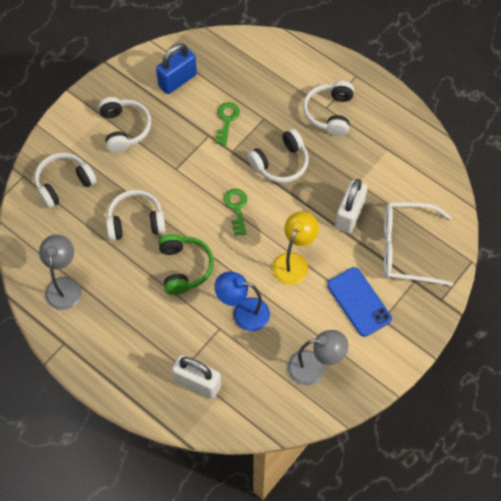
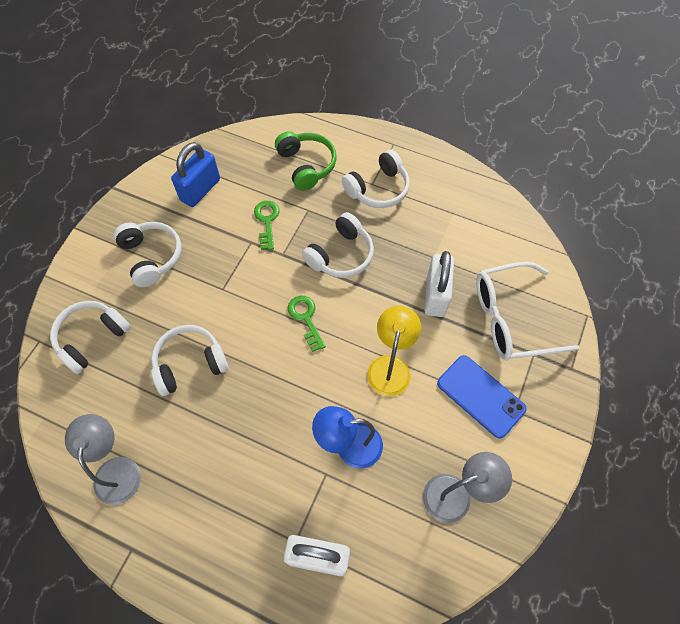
camera: 15 degrees left, 0 degrees up
(184, 267) = (262, 407): green headphones -> green headphones (306, 165)
(329, 113) = (378, 189): white headphones -> white headphones turned 120 degrees counterclockwise

